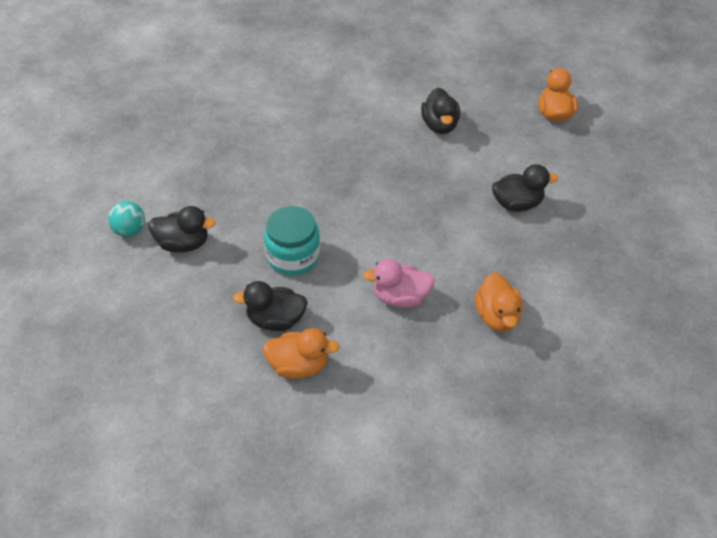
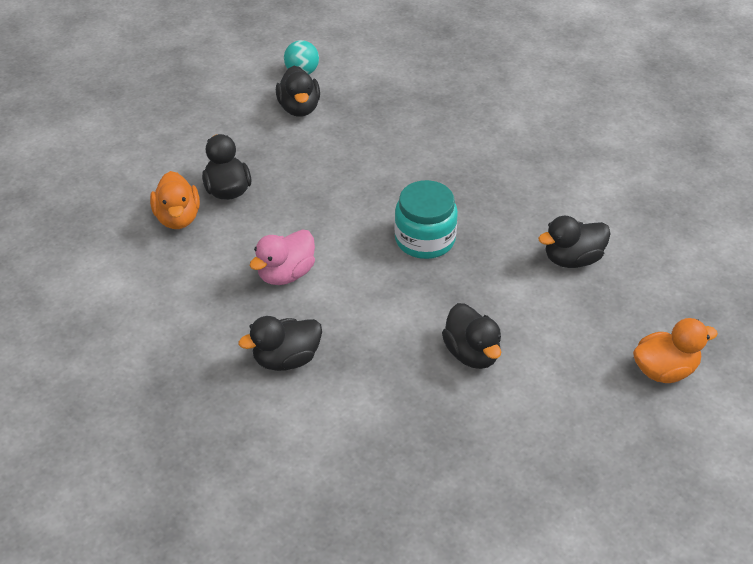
camera: 75 degrees right, 5 degrees down
(293, 256) = (312, 183): turquoise jar -> turquoise jar (425, 239)
(400, 297) = (286, 274): pink duck -> pink duck turned 120 degrees counterclockwise
(496, 316) = (286, 359): orange duck -> black duck

